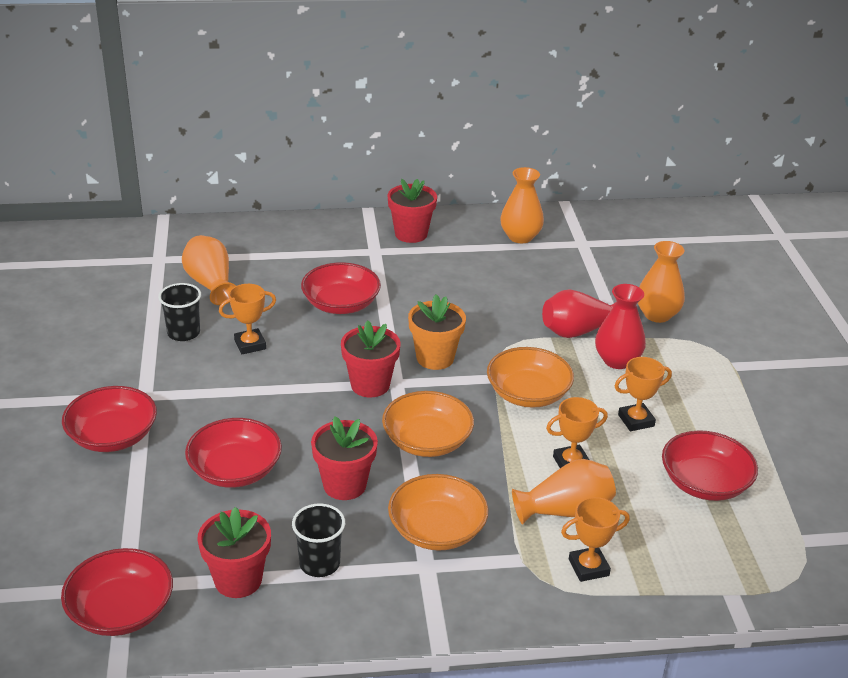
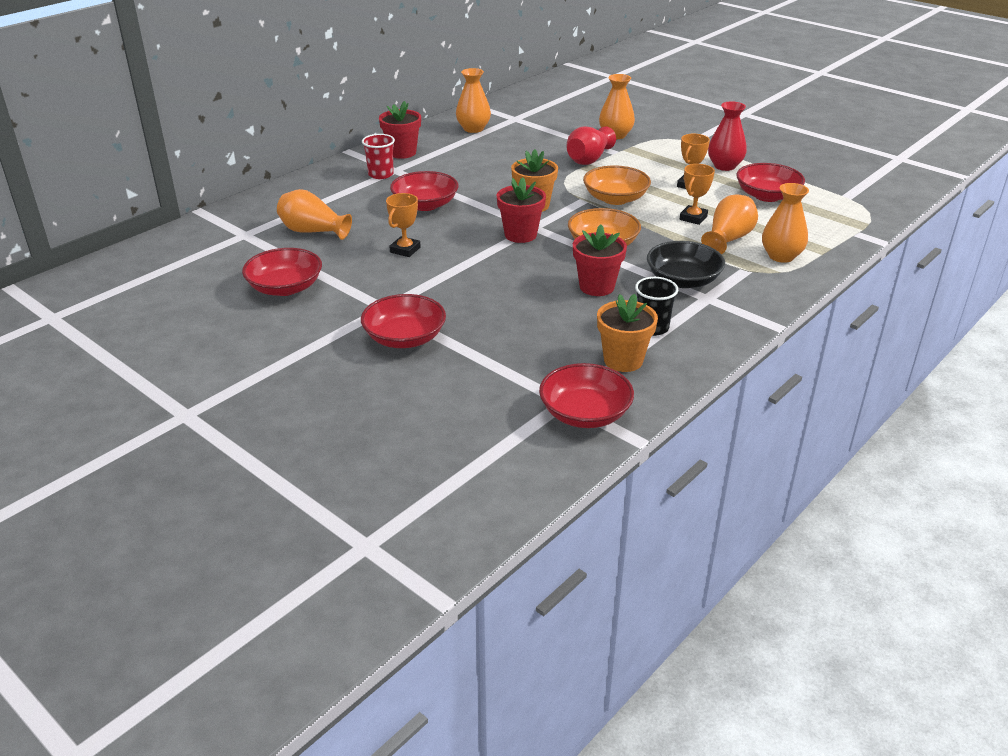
camera: 40 degrees left, 0 degrees up
(183, 333) = (346, 264): black cup -> none
(235, 470) = (519, 313): red bowl -> red bowl (285, 287)
(238, 580) = (623, 360): red flower pot -> orange flower pot
(355, 250) = (381, 174): none -> red cup
(437, 530) = (683, 280): orange bowl -> black bowl
(588, 567) = (781, 256): orange trophy -> orange vase
(617, 360) = (633, 164): red vase -> red vase (724, 166)

